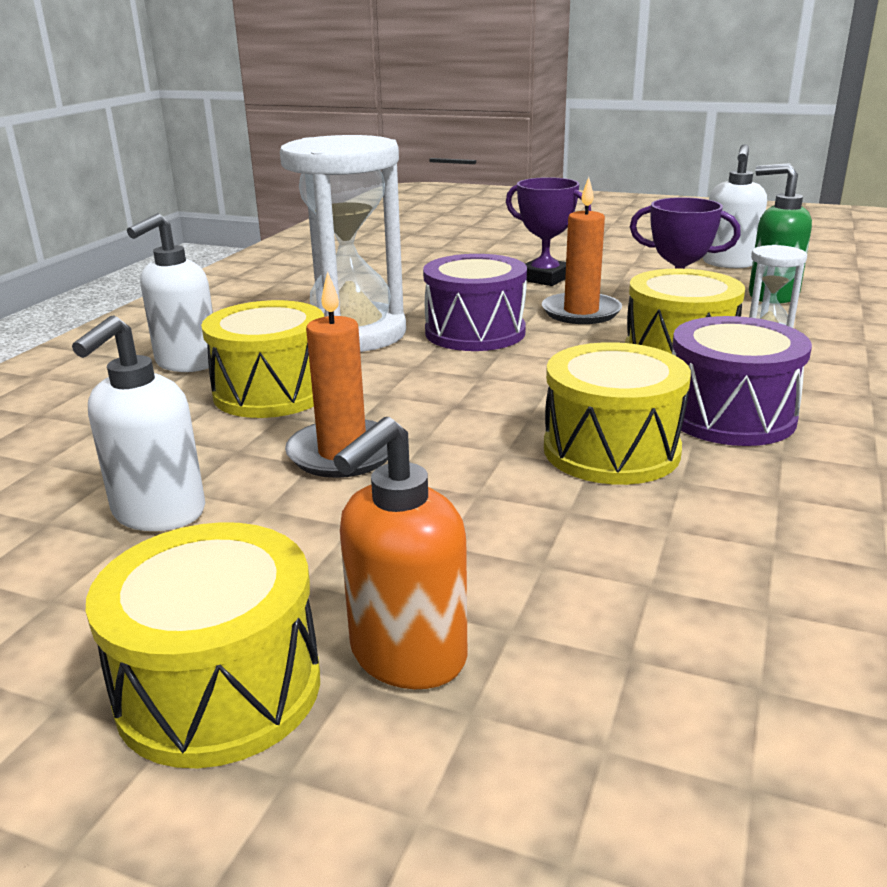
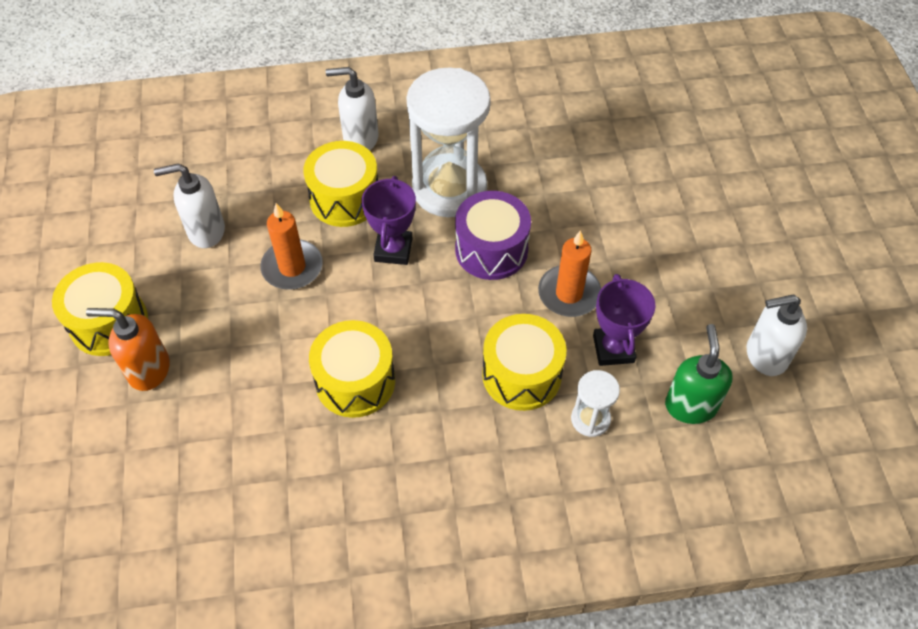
camera: 60 degrees right, 30 degrees up
(544, 278) = (633, 244): purple trophy -> purple trophy (393, 250)
(729, 416) = (431, 427): purple drum -> none

